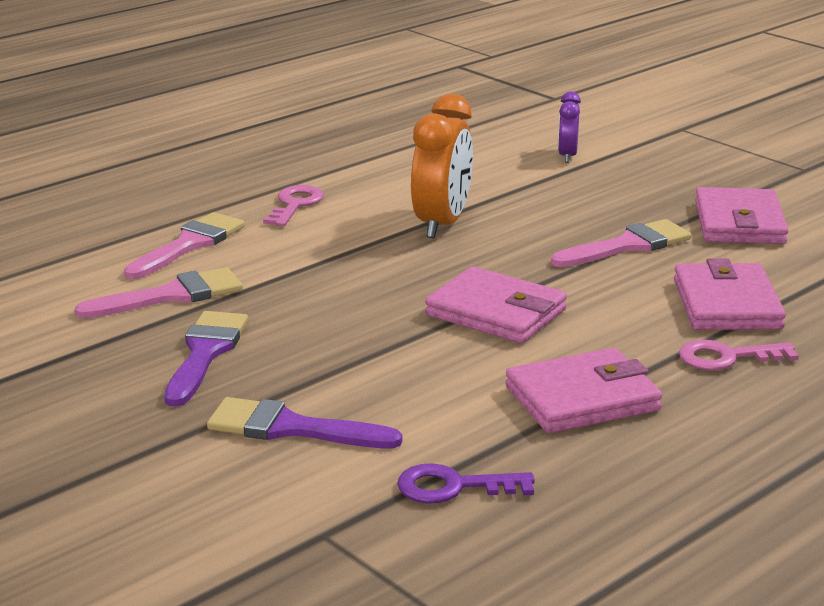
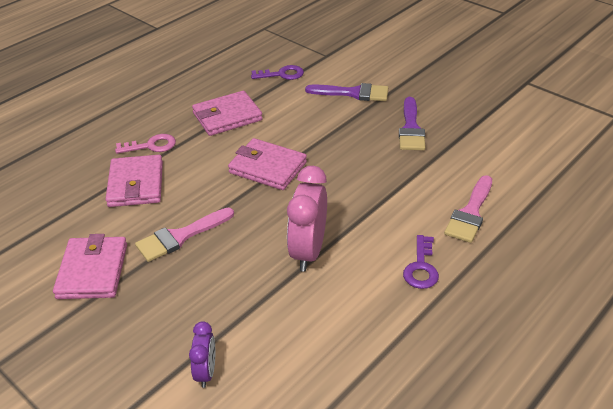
camera: 175 degrees right, 15 degrees up
(171, 296) = (452, 166): pink brush -> none
(295, 204) = (421, 267): pink key -> purple key
(442, 224) = (308, 251): orange clock -> pink clock

